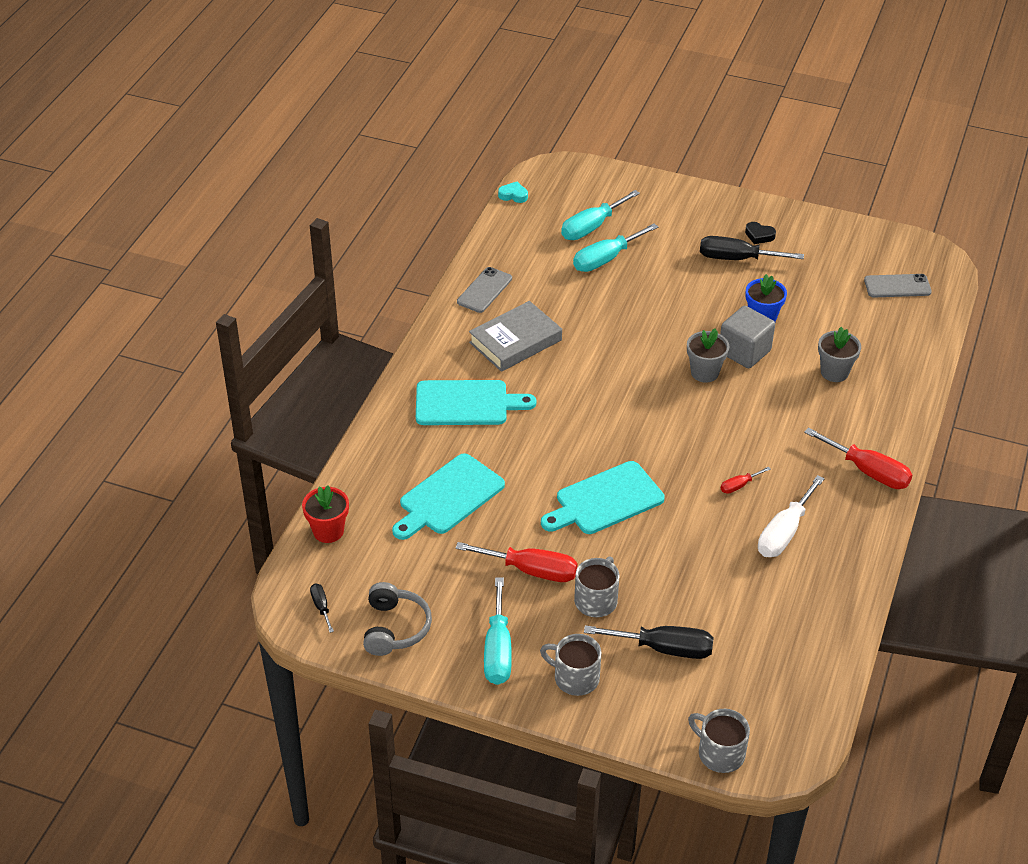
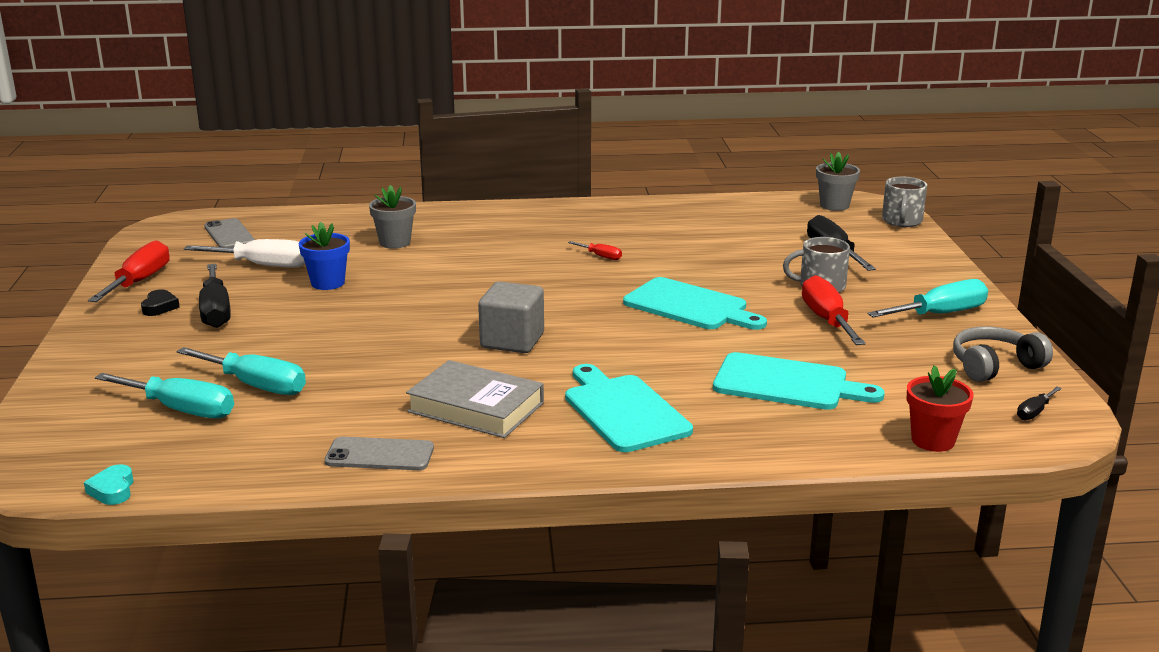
camera: 115 degrees left, 20 degrees down
(575, 678) = (917, 278): grey mug -> none
(704, 372) = (444, 295): grey flower pot -> grey flower pot (834, 205)
(744, 351) = (393, 283): grey cube -> grey cube (512, 341)
(784, 532) = (640, 233): white screwdriver -> white screwdriver (263, 265)
(868, 471) = (526, 215): red screwdriver -> red screwdriver (139, 281)

